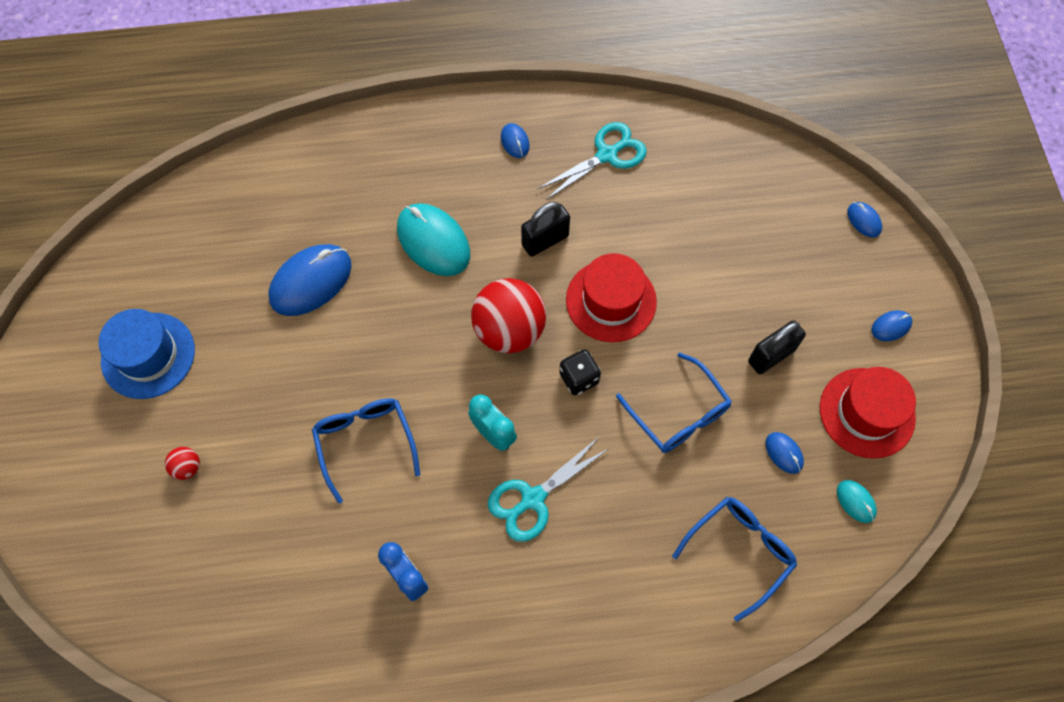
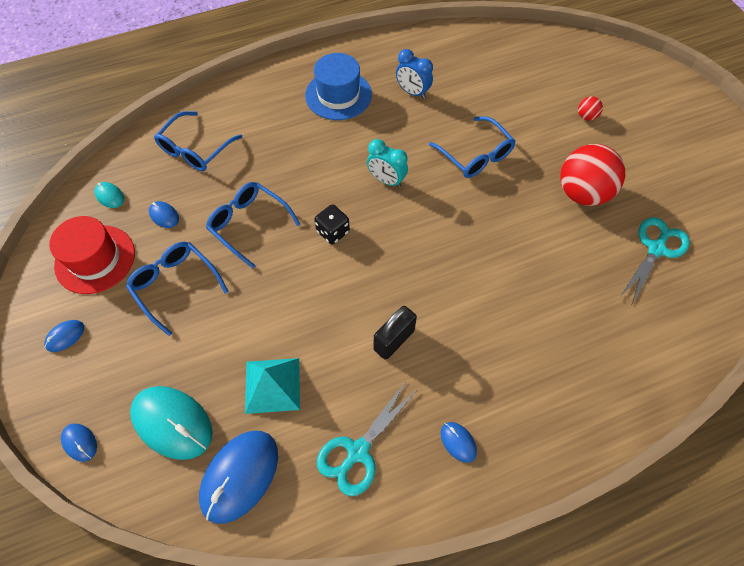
camera: 165 degrees right, 5 degrees down
(148, 355) = (663, 174): blue hat -> blue hat (338, 95)
(311, 282) = (578, 254): blue mouse -> blue mouse (239, 476)
(433, 241) = (493, 314): turquoise mouse -> turquoise mouse (172, 423)
(509, 330) = (399, 254): red ball -> red ball (582, 193)
(533, 499) = (345, 148): turquoise scissors -> turquoise scissors (656, 249)
(611, 301) = (320, 299): red hat -> none
(676, 228) = (272, 385): none -> turquoise pyramid
(771, 356) = (175, 285): black padlock -> blue glasses

